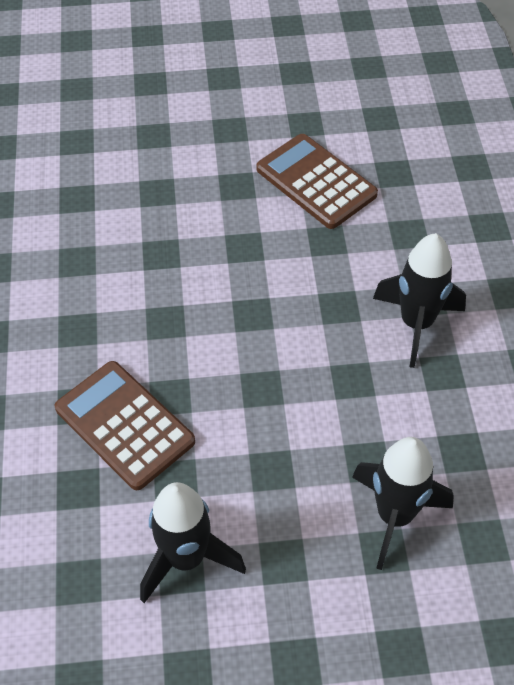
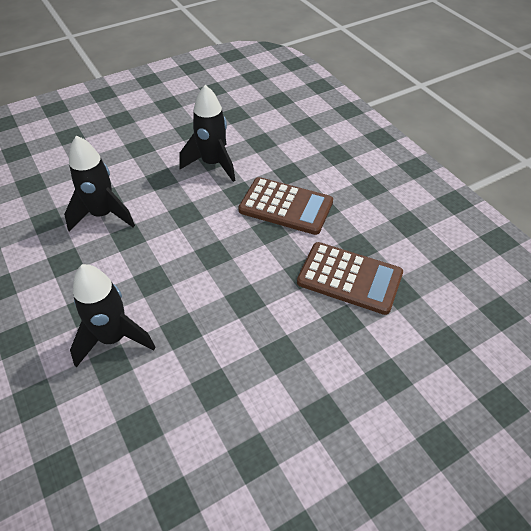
camera: 155 degrees right, 5 degrees down
(316, 182) = (250, 453): brown calculator -> brown calculator (349, 278)

